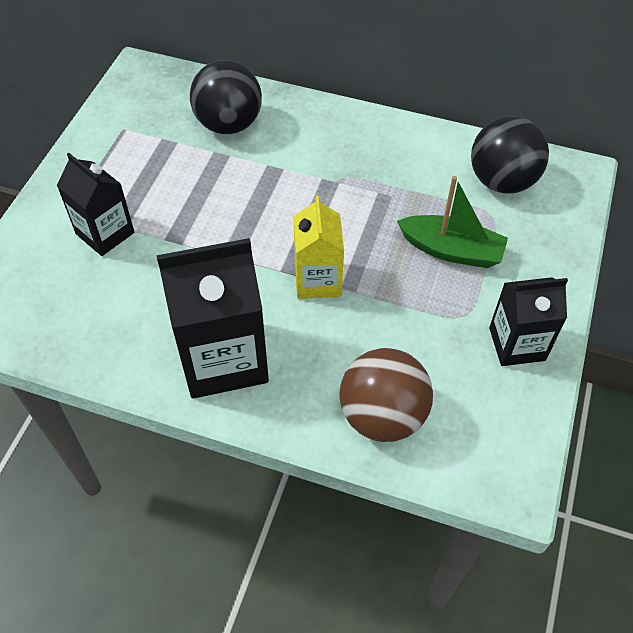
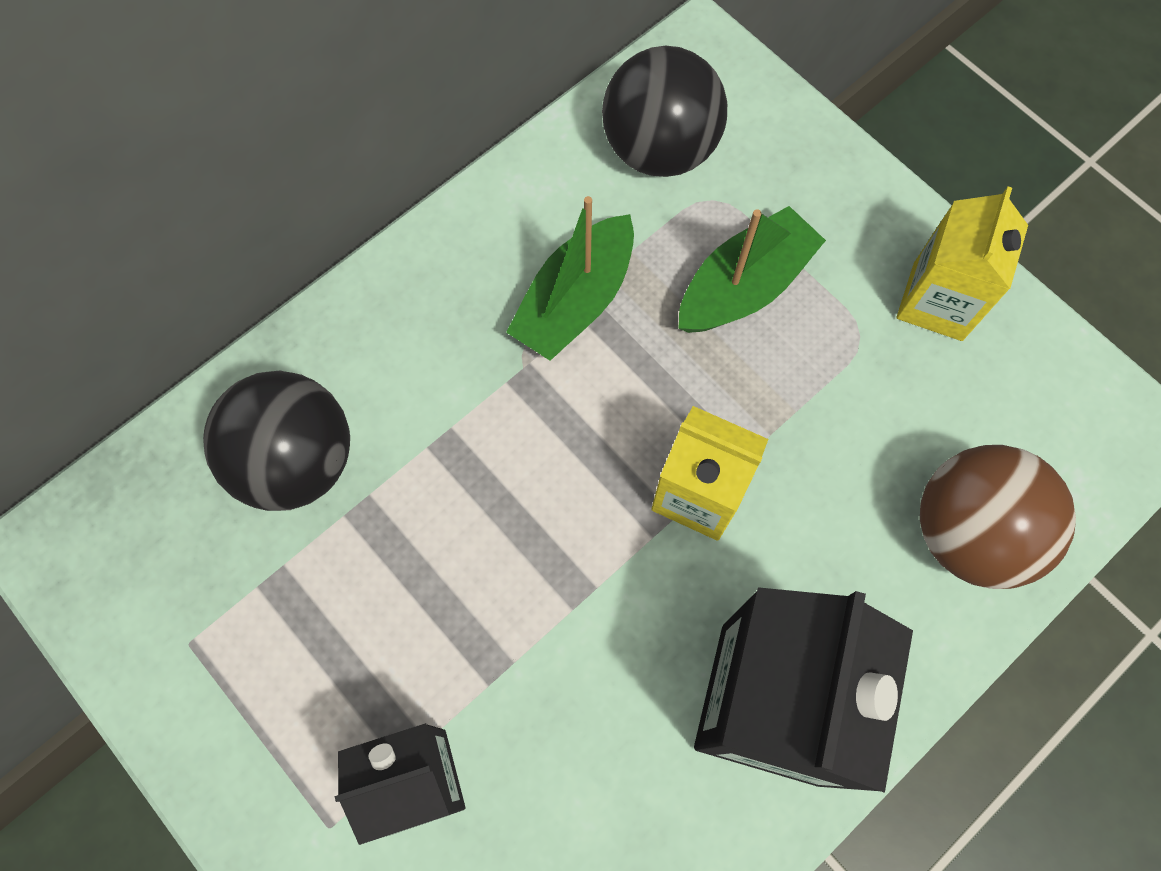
camera: 60 degrees left, 15 degrees up
(386, 185) = (575, 301): none -> green boat
(517, 344) = (937, 301): black carton -> yellow carton

